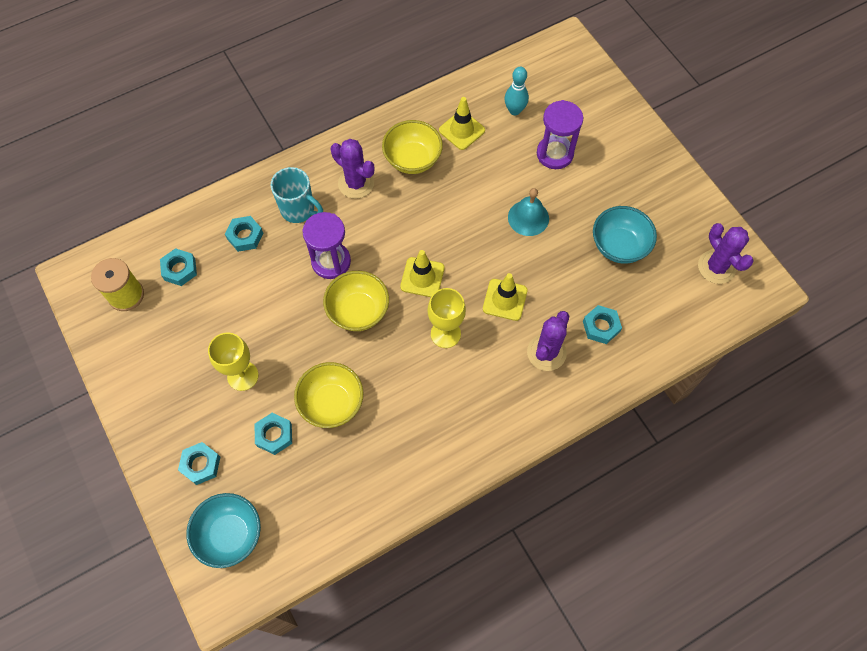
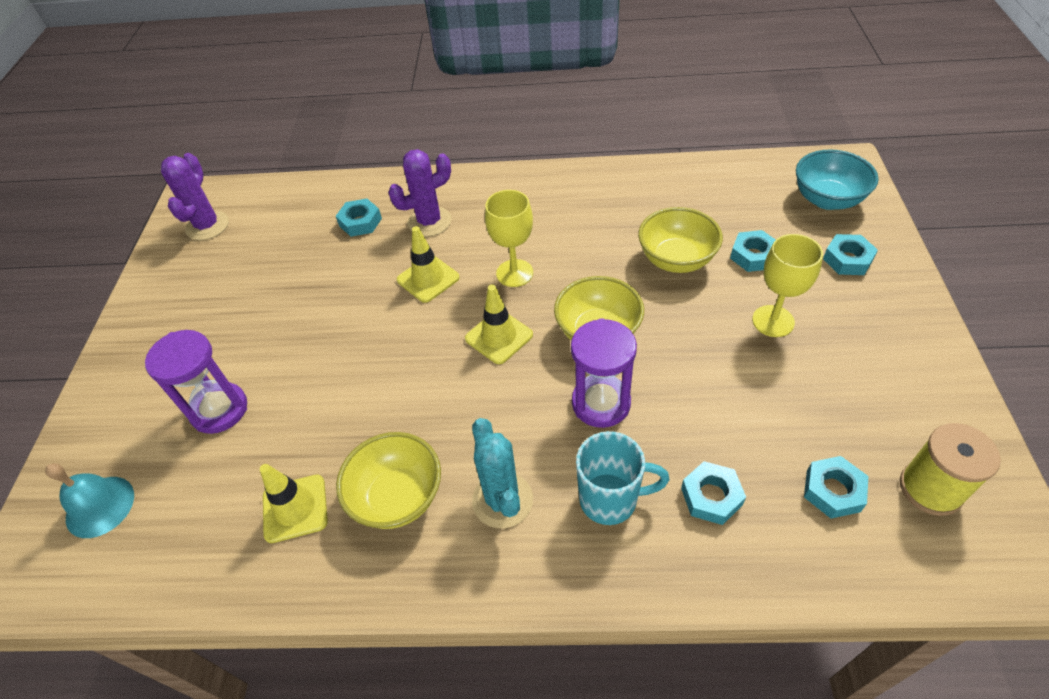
camera: 145 degrees left, 15 degrees down
(298, 210) = (610, 499): turquoise mug -> turquoise mug turned 120 degrees clockwise
(356, 183) = (502, 500): purple cactus -> turquoise cactus
(514, 110) = (200, 501): turquoise bowling pin -> none
(528, 218) = (326, 348): turquoise bell -> turquoise bell (100, 506)
(619, 246) = (268, 279): turquoise bowl -> none

